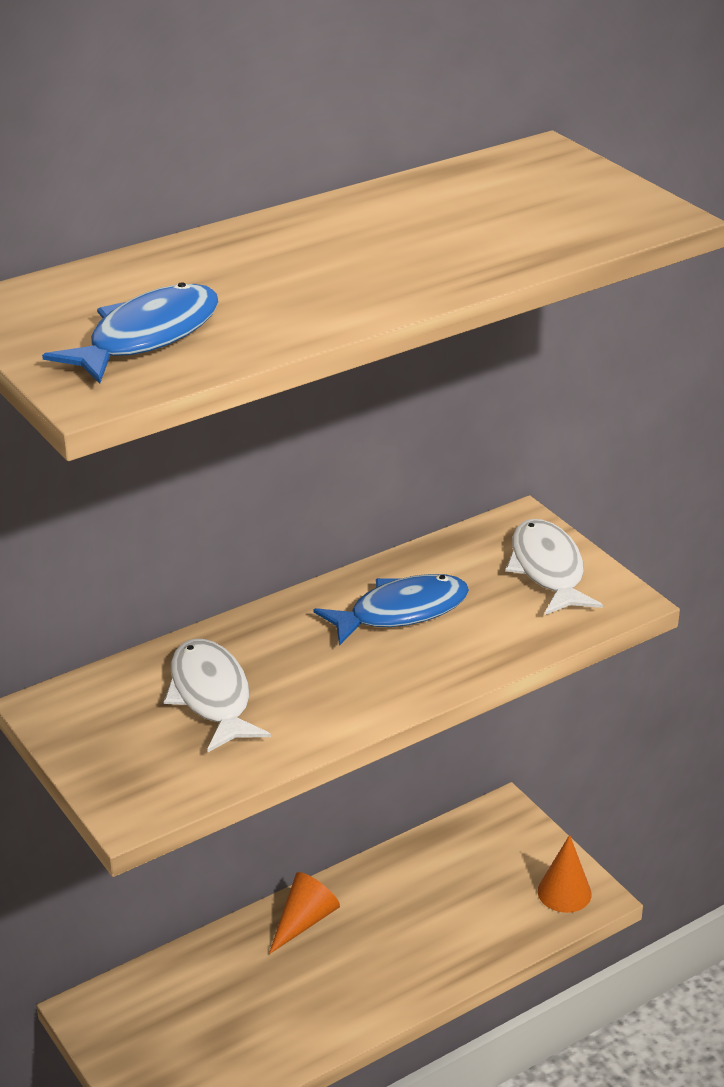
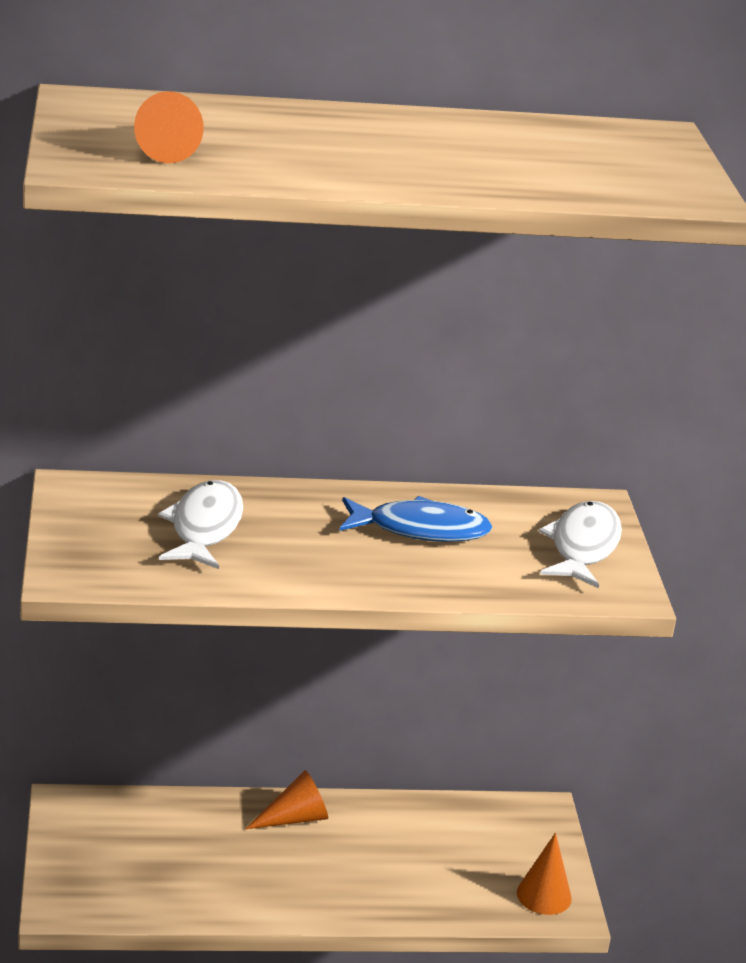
camera: 25 degrees right, 5 degrees down
(147, 337) = (161, 148): blue fish -> orange cone

